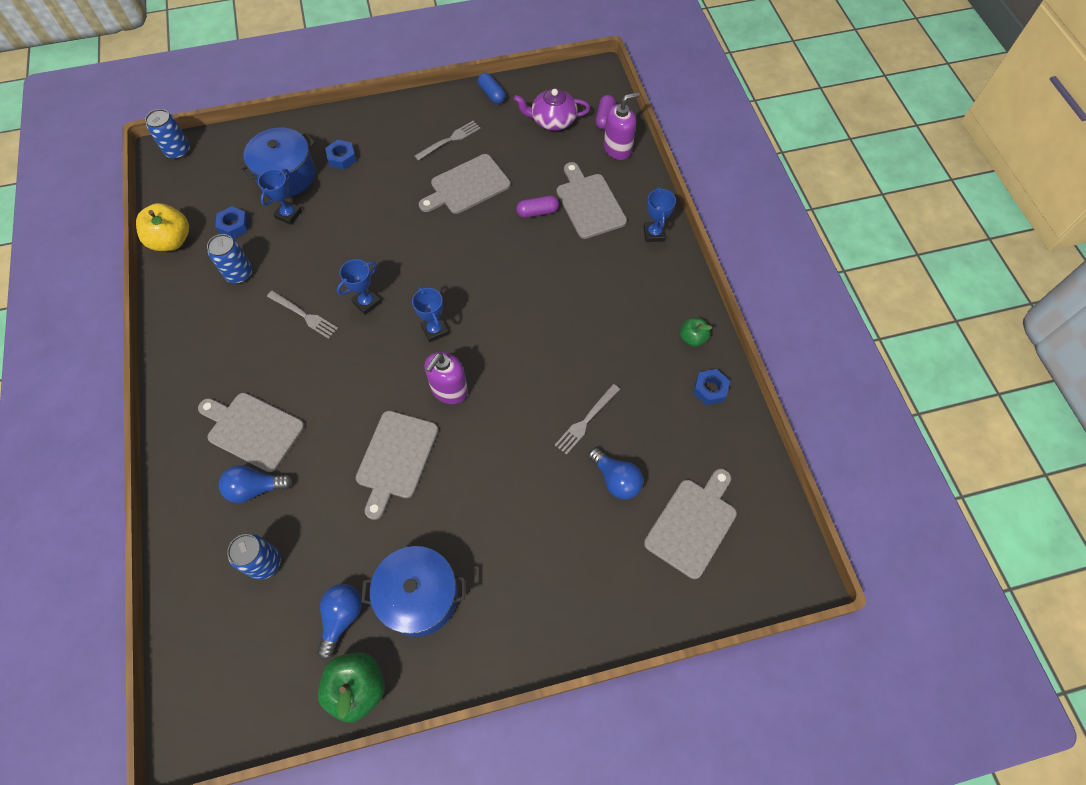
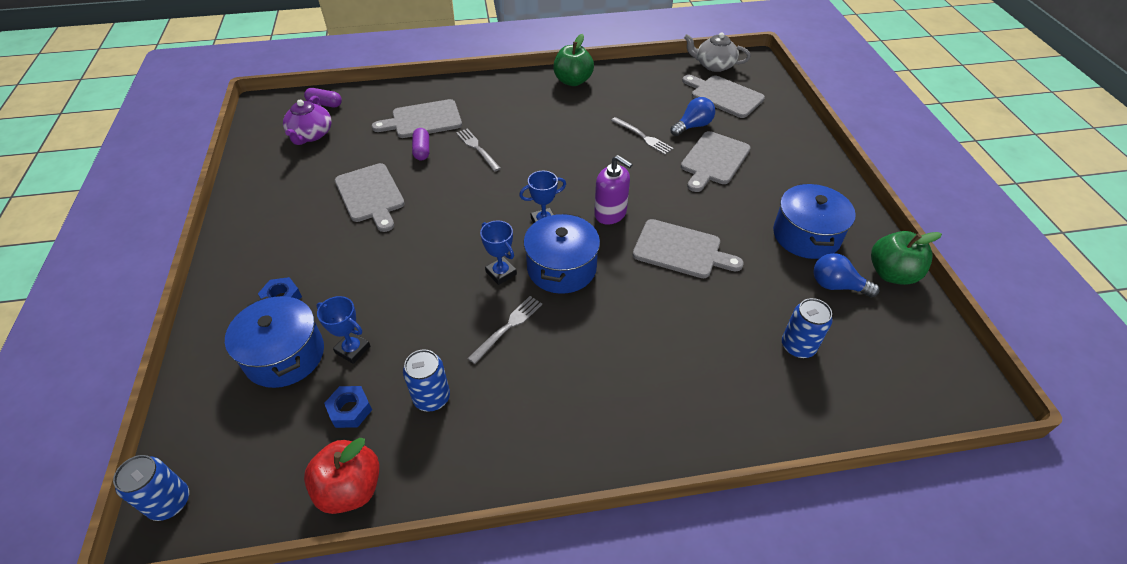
camera: 85 degrees left, 15 degrees down
(172, 241) = (350, 489): yellow apple -> red apple
(252, 430) = (652, 367): grey cutting board -> grey cutting board (714, 160)
(255, 488) = (720, 360): blue light bulb -> none
(372, 350) = (561, 268): none -> blue pot
(449, 140) = (300, 206): grey fork -> grey fork (477, 148)
(492, 94) = (250, 173): blue capsule -> none
(617, 149) = (366, 100): purple soap dispenser -> none
(654, 234) = (468, 89): blue trophy -> none
(692, 338) = (573, 81): green apple -> green apple, size x1.73
(710, 389) = (617, 78): blue nut -> none
(769, 515) = (714, 65): none -> grey teapot

